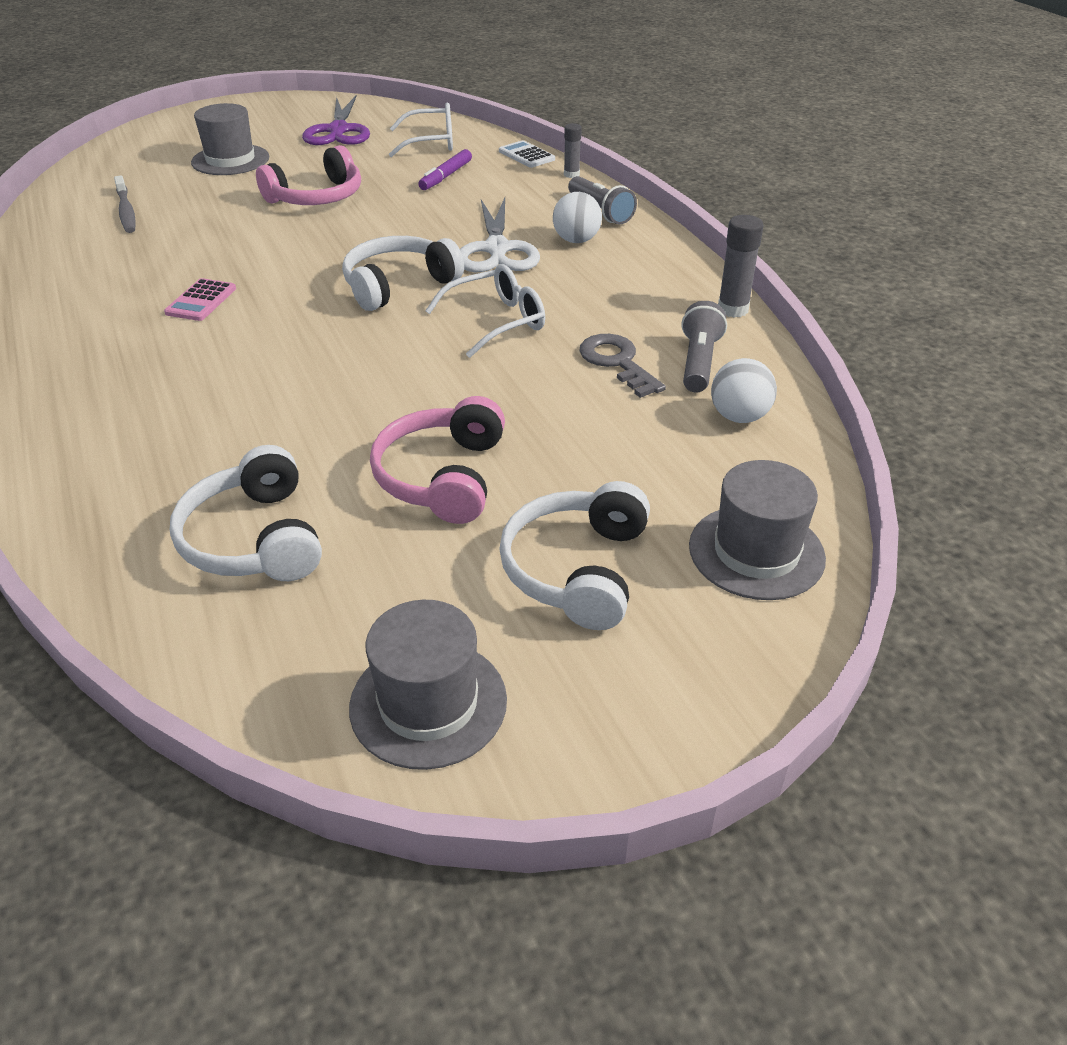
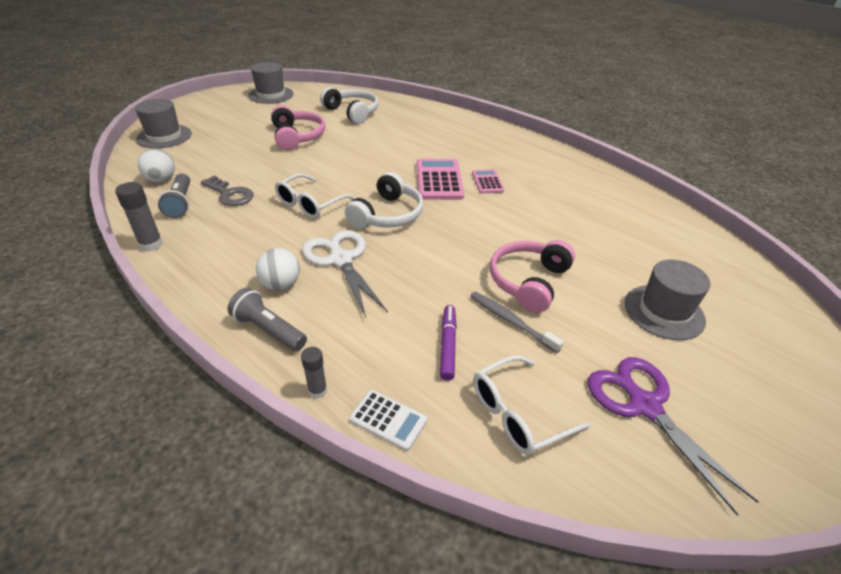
camera: 155 degrees right, 0 degrees up
(126, 211) = (635, 231): grey toothbrush -> grey toothbrush (511, 321)
(269, 319) = (439, 180): none -> pink calculator
(577, 569) = (234, 122): white headphones -> none

